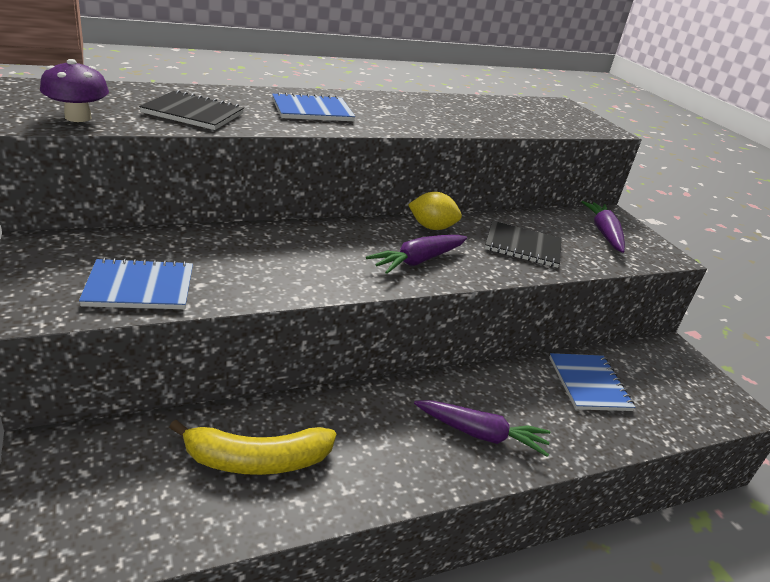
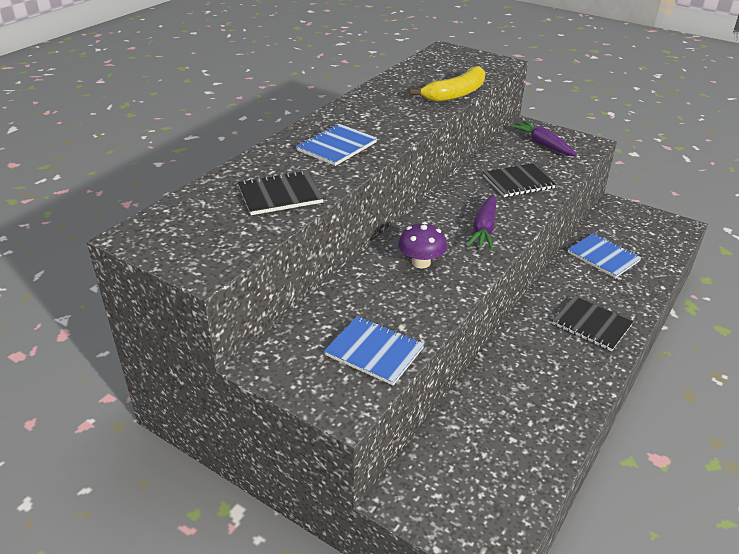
camera: 30 degrees left, 5 degrees up
(78, 117) = (226, 246): purple mushroom -> purple mushroom (421, 262)
(140, 287) = (374, 352): blue notebook -> blue notebook turned 75 degrees clockwise
(256, 460) = (510, 420): yellow banana -> yellow banana (455, 94)
(431, 227) = (455, 198): yellow lemon -> none
(480, 434) = (591, 325): purple carrot -> black notebook

